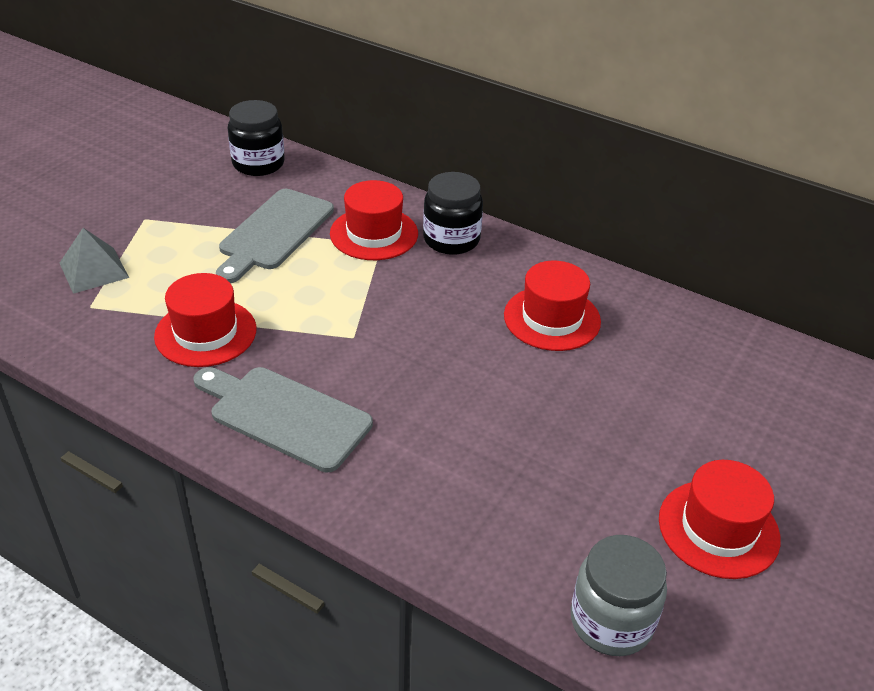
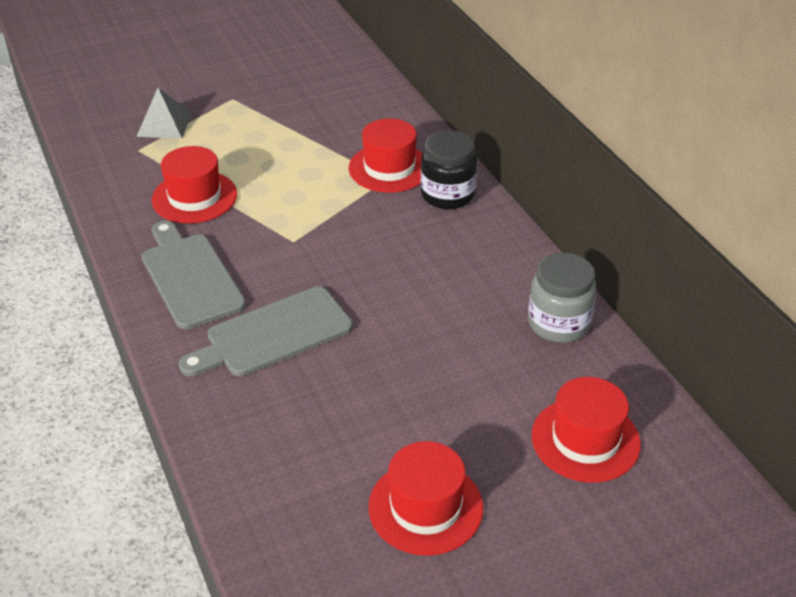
camera: 35 degrees right, 0 degrees up
(258, 164) = (355, 82): black jar -> none
(274, 233) = (313, 141): grey cutting board -> grey cutting board (273, 334)
(552, 318) = (465, 289): red hat -> red hat (585, 439)
(611, 621) = (269, 525): grey jar -> grey jar (558, 323)

